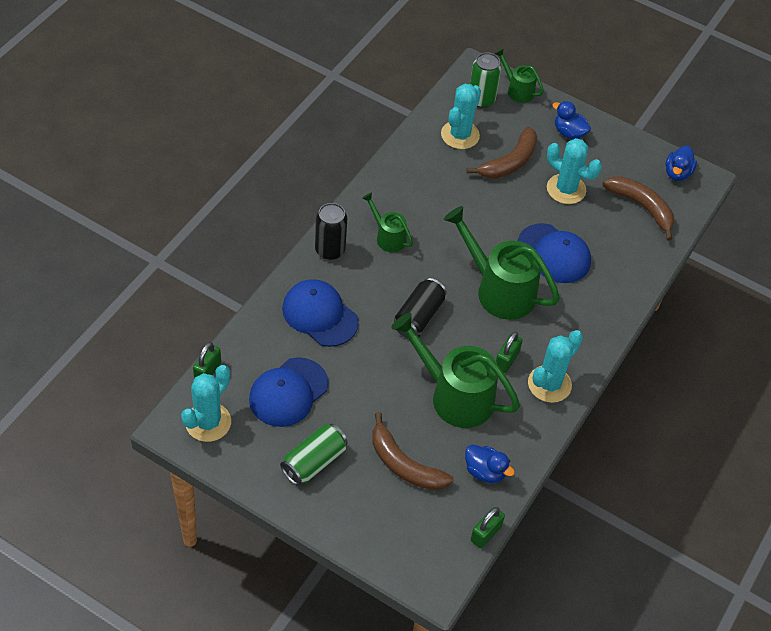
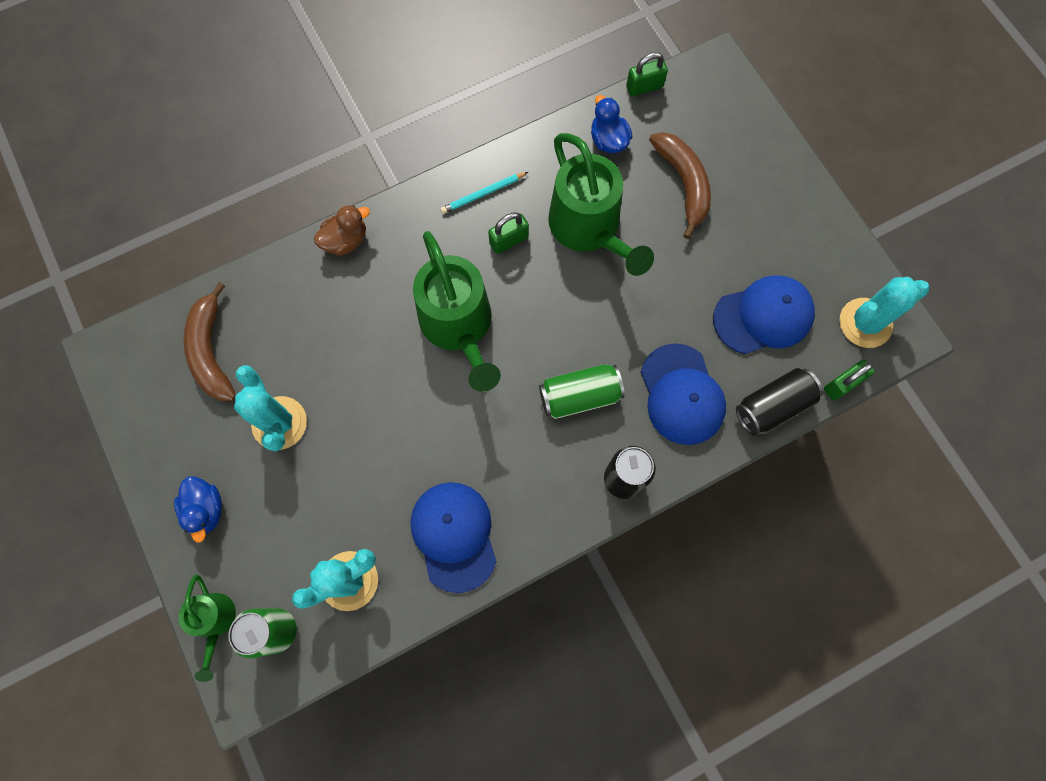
camera: 145 degrees left, 20 degrees up
(314, 462) = (773, 228): green can -> green can (579, 396)
(387, 237) = (542, 463): green watering can -> none
(418, 317) = (571, 336): black can -> black can (772, 406)
(510, 162) = (316, 501): brown banana -> none
(549, 384) = (483, 194): turquoise cactus -> turquoise pencil
(554, 254) = (363, 341): blue cap -> blue cap (454, 535)
(618, 308) = (346, 240): none -> brown duck
(677, 173) = (127, 377): blue duck -> none

